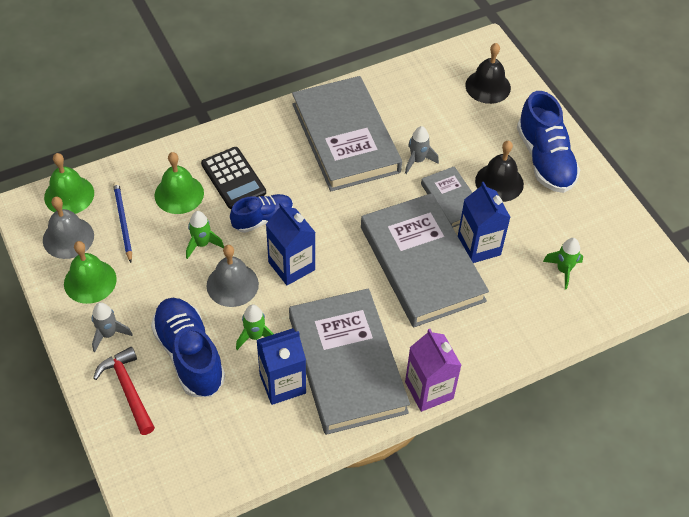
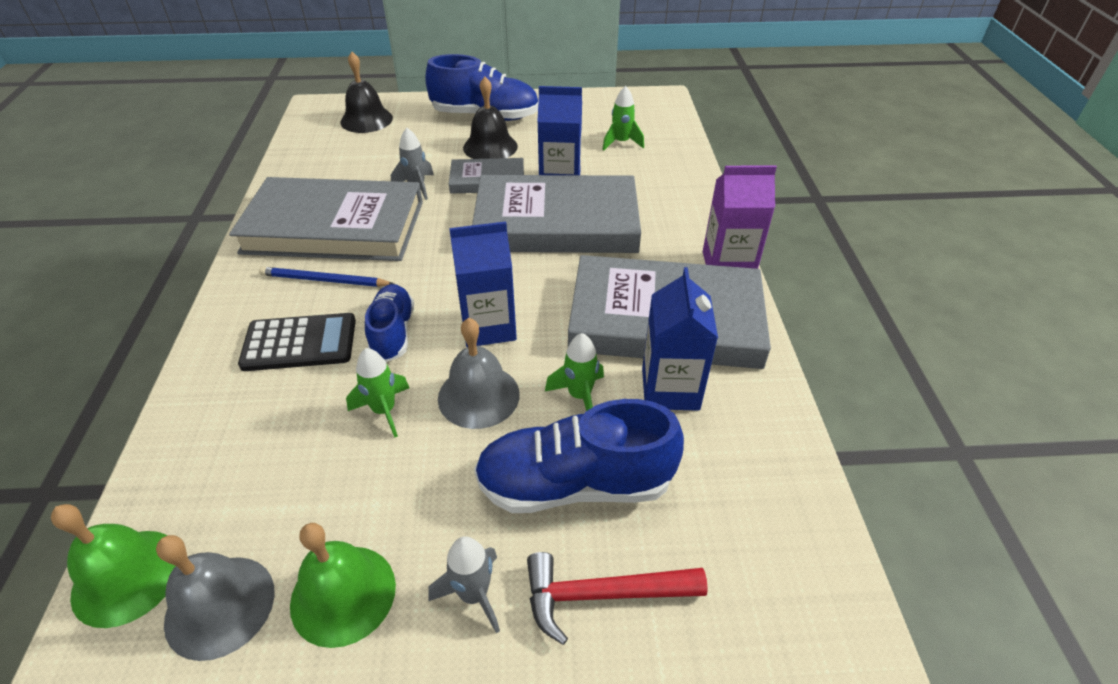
camera: 65 degrees left, 10 degrees down
(123, 222) = (259, 504): blue pencil -> blue pencil (324, 280)
(179, 194) = (271, 412): green bell -> none

